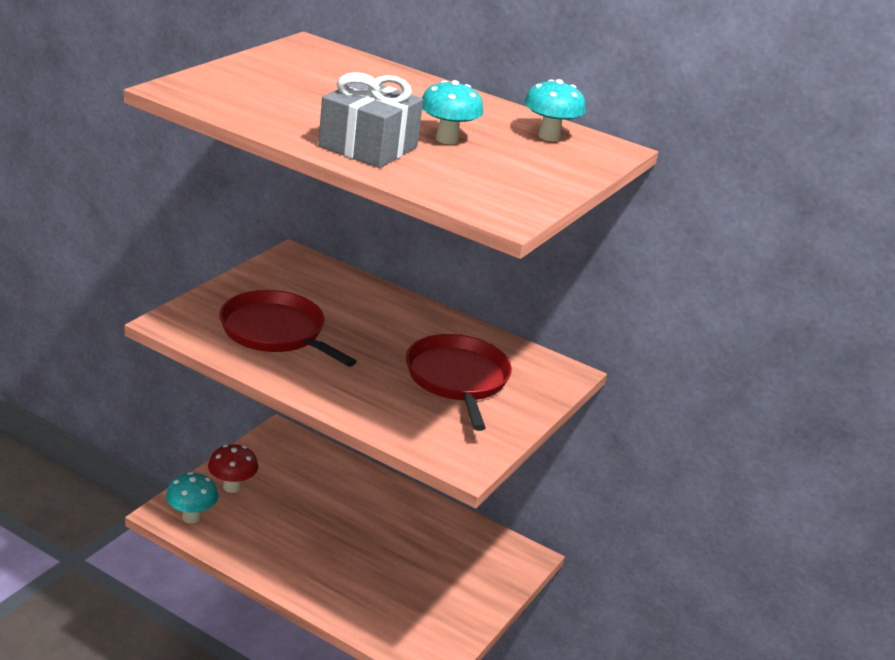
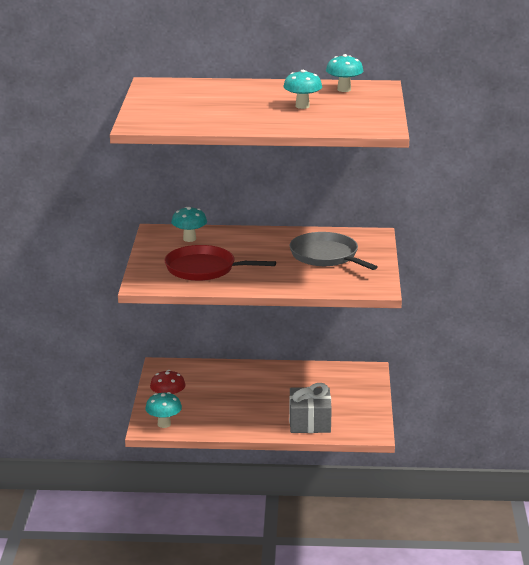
camera: 25 degrees left, 5 degrees down
(316, 283) = (189, 239): none -> turquoise mushroom
(368, 147) = (274, 121): grey gift -> grey gift (310, 422)
(457, 379) = (326, 256): red pan -> grey pan

